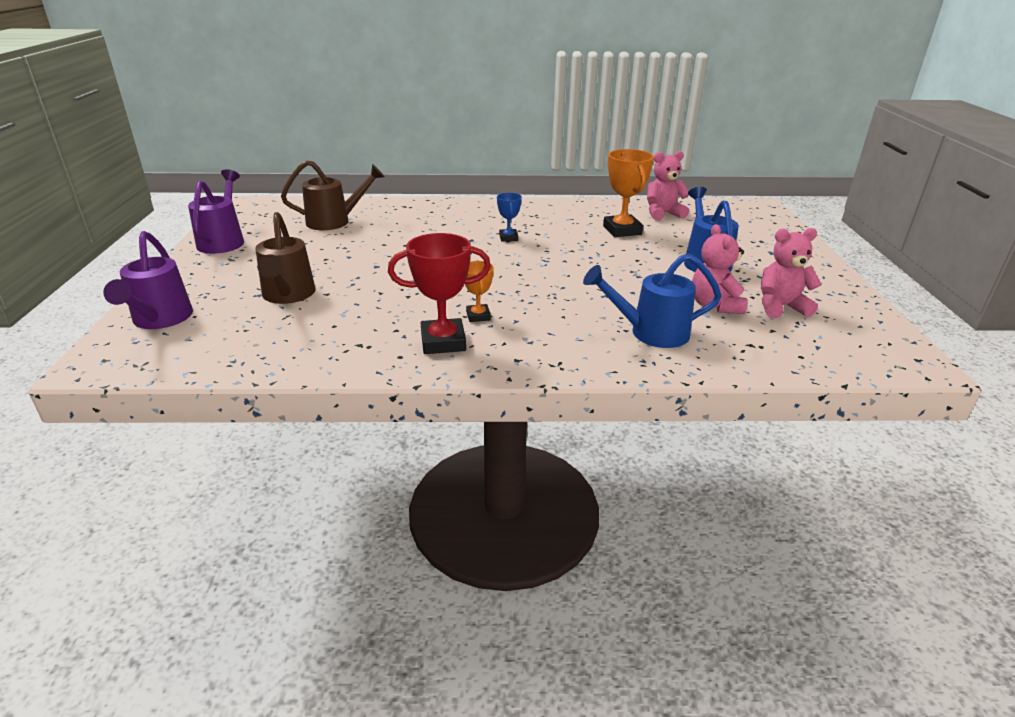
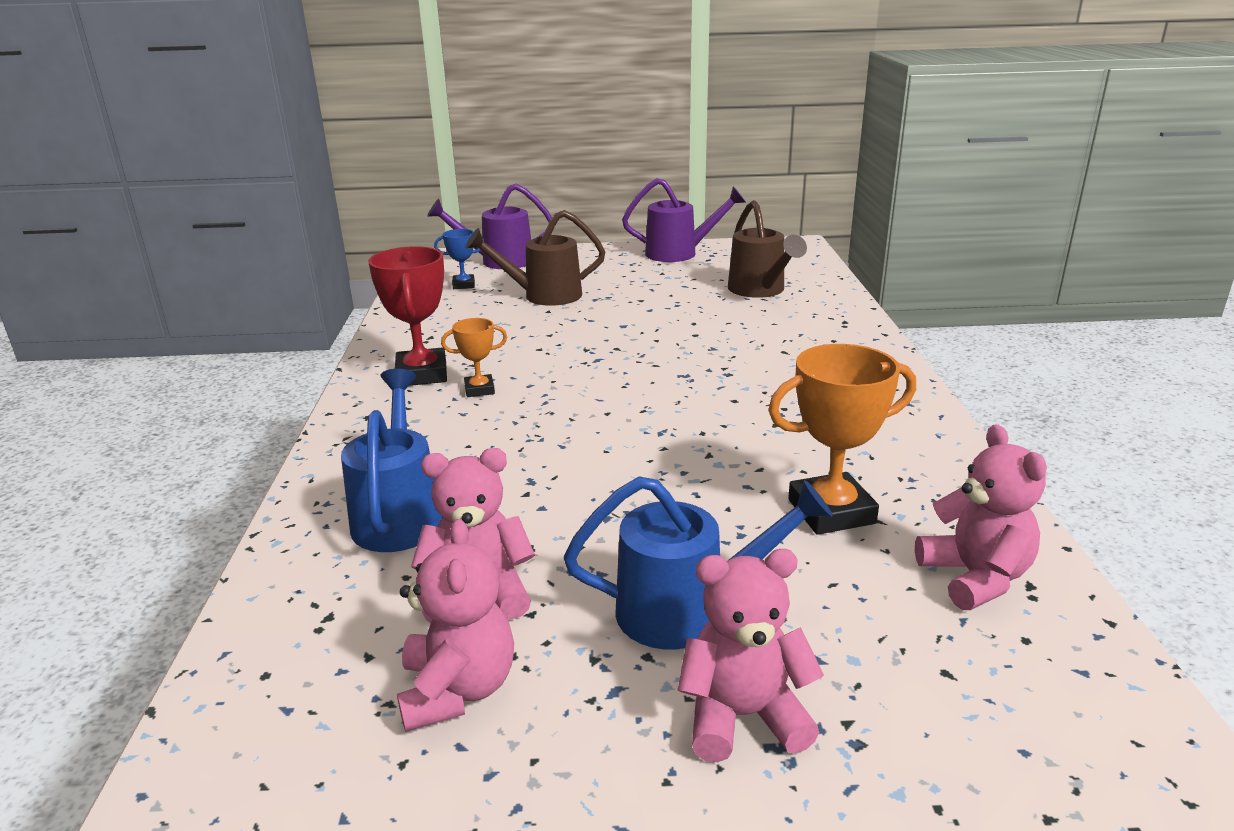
camera: 90 degrees right, 5 degrees down
(508, 238) = (746, 400): blue trophy -> blue trophy (463, 285)
(760, 256) = (743, 716): none -> pink teddy bear

